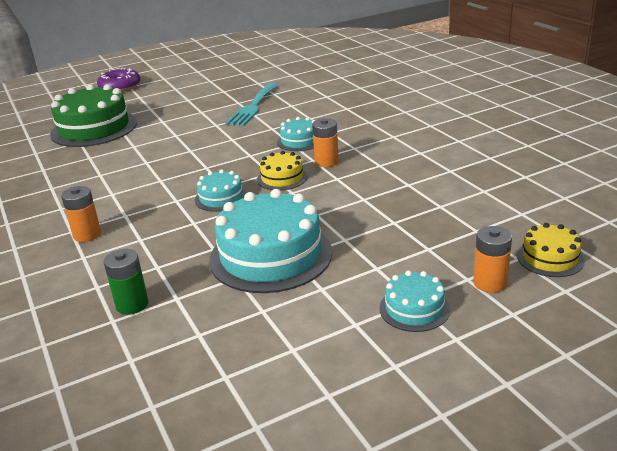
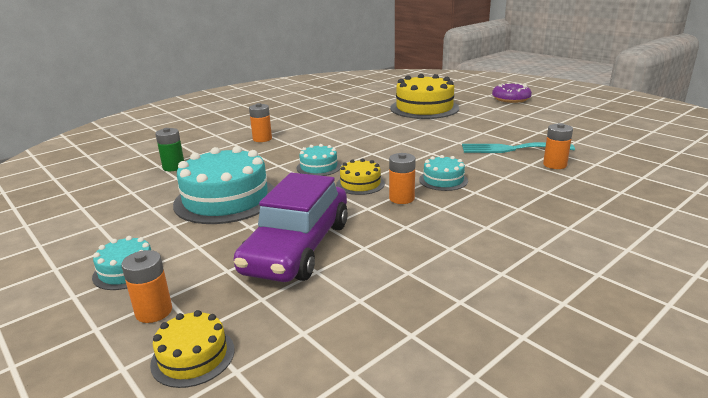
camera: 75 degrees right, 5 degrees down
(94, 128) = (424, 108): green cake -> yellow cake
(299, 97) = (554, 165): none -> orange battery
(398, 213) = (297, 247): none -> purple car

